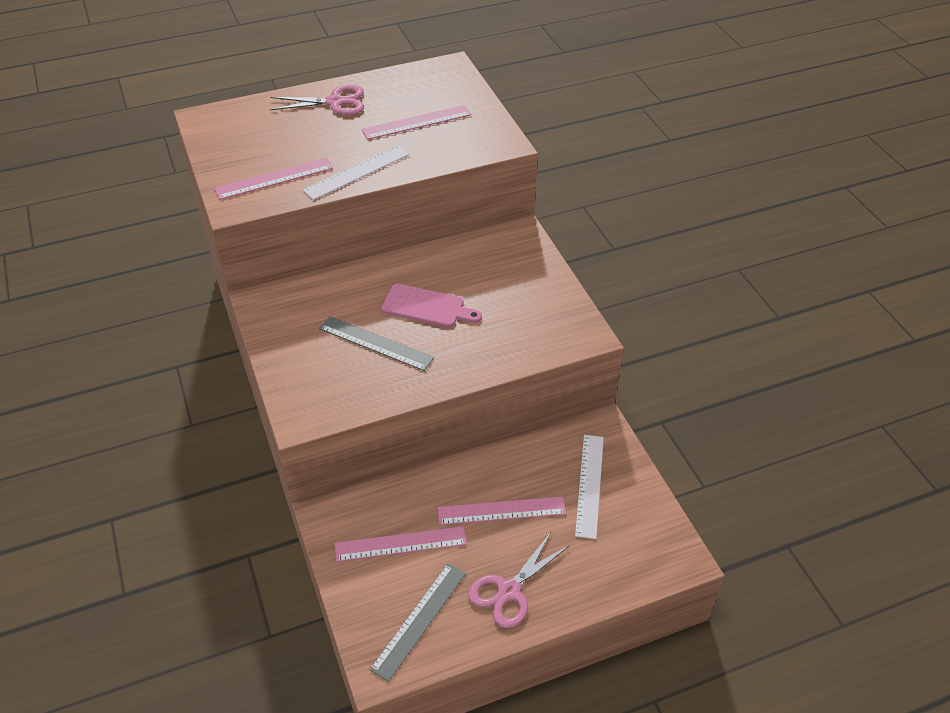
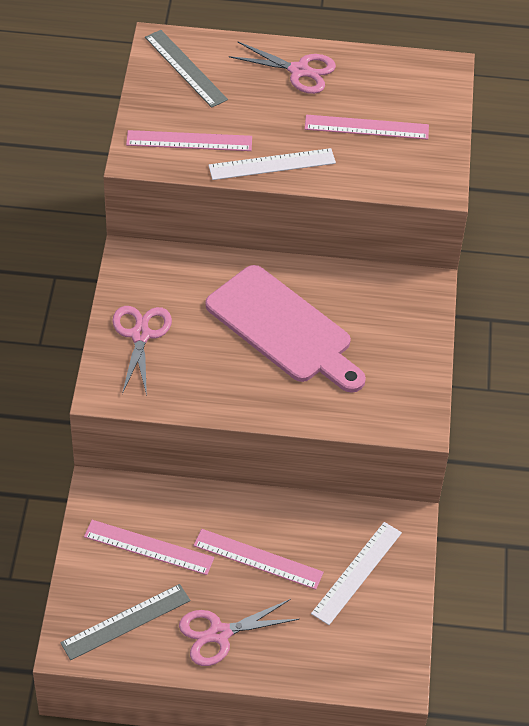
camera: 25 degrees right, 5 degrees up
(306, 358) = (140, 335): none -> pink scissors
(375, 343) = (212, 346): grey ruler -> grey ruler (185, 68)
(427, 307) = (283, 329): pink cutting board -> pink cutting board, size x1.73

